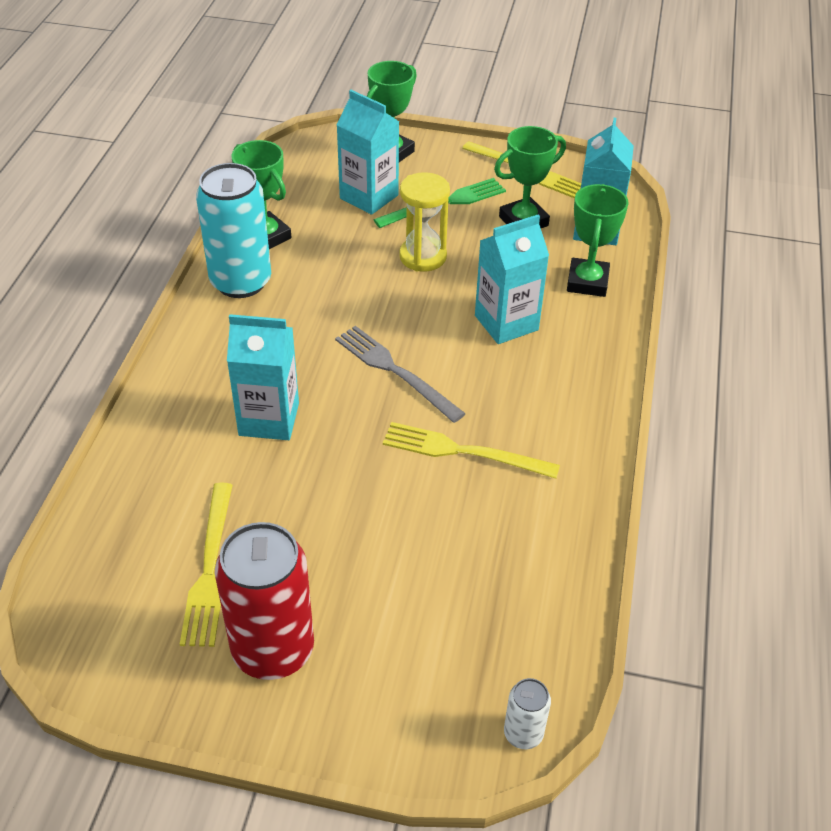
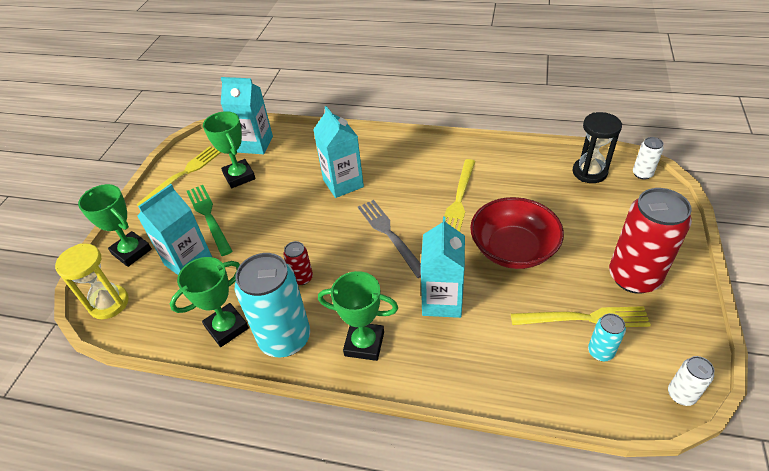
camera: 85 degrees left, 0 degrees up
(66, 651) = (681, 395): none -> white can
(152, 575) = (600, 352): none -> turquoise can
(329, 290) = (302, 278): none -> red can
(351, 506) = (513, 249): none -> red bowl
(395, 371) = (390, 235): grey fork -> grey fork turned 105 degrees clockwise
(423, 257) = (269, 226): yellow hourglass -> yellow hourglass (109, 303)
(529, 645) = (589, 172): none -> black hourglass
(587, 282) = (306, 149): green trophy -> green trophy (364, 344)

